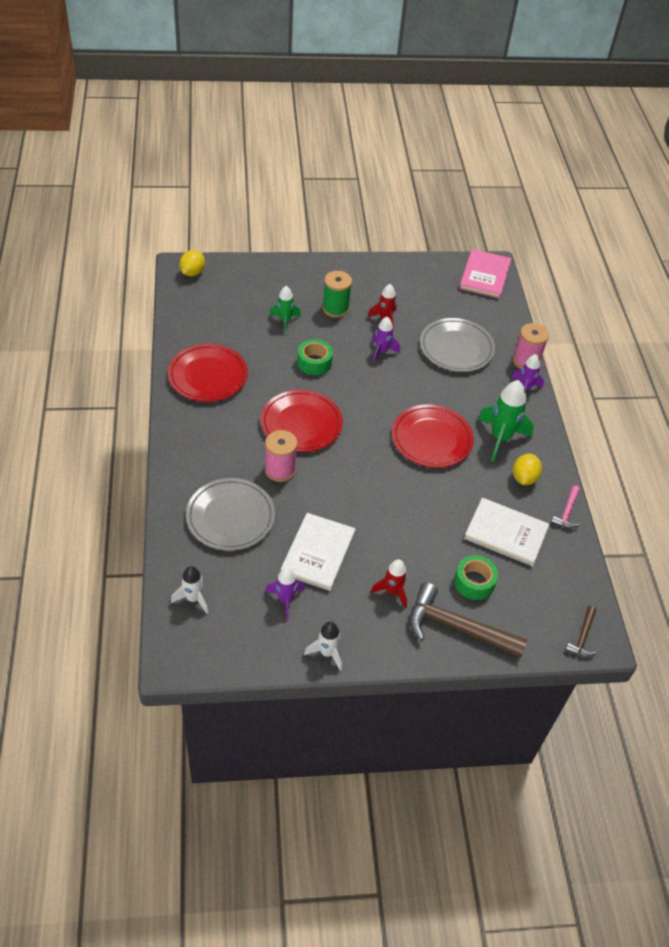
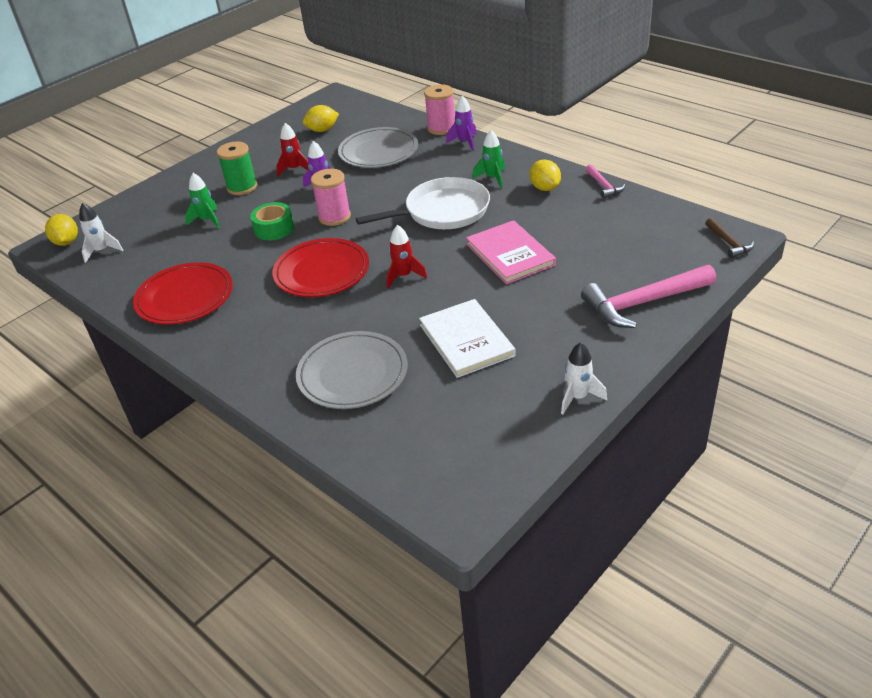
camera: 35 degrees left, 10 degrees down
(193, 598) = (407, 456): white rocket -> white rocket (102, 251)
(280, 470) = (349, 312): pink spool -> pink spool (334, 217)
(285, 599) = (488, 391): purple rocket -> none
(392, 591) = (562, 319): red rocket -> red rocket (404, 276)
(431, 439) = (443, 211): red plate -> white pan
(444, 295) = (322, 130): none -> yellow lemon
(457, 627) = (643, 303): brown hammer -> pink hammer
(474, 582) = (610, 268): green tape -> none
(485, 276) = (337, 103): pink book -> pink book (510, 254)
(500, 438) = (492, 178): green rocket -> green rocket, size x0.60
(506, 533) = (584, 225): white book -> none

